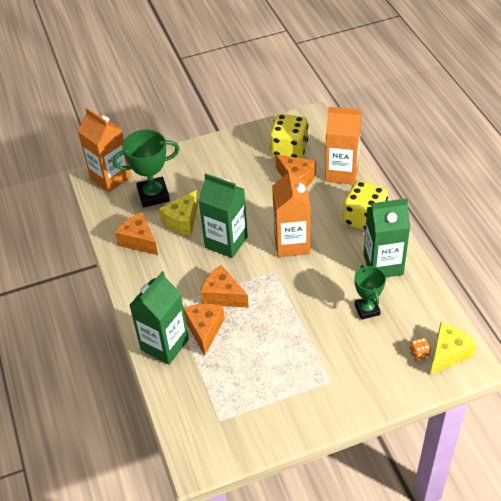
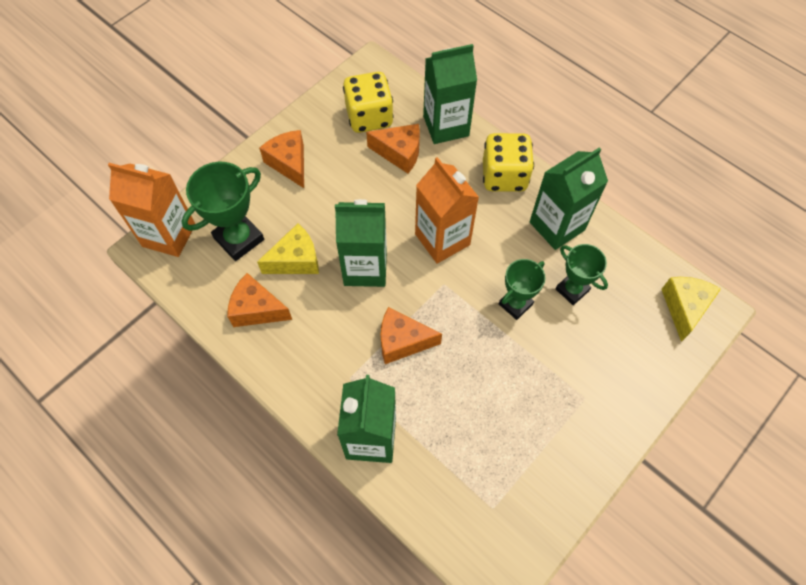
camera: 30 degrees left, 15 degrees up
(182, 221) = (296, 260): yellow cheese -> yellow cheese turned 120 degrees counterclockwise
(204, 330) = (407, 396): orange cheese -> orange cheese (289, 163)
(318, 303) = (515, 304): none -> green trophy
(341, 172) = (446, 126): orange carton -> green carton
(419, 354) = (656, 321): orange dice -> none

